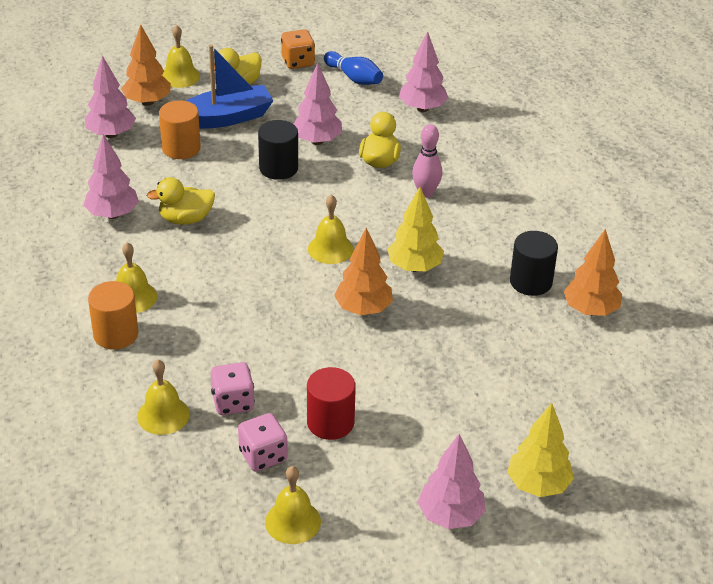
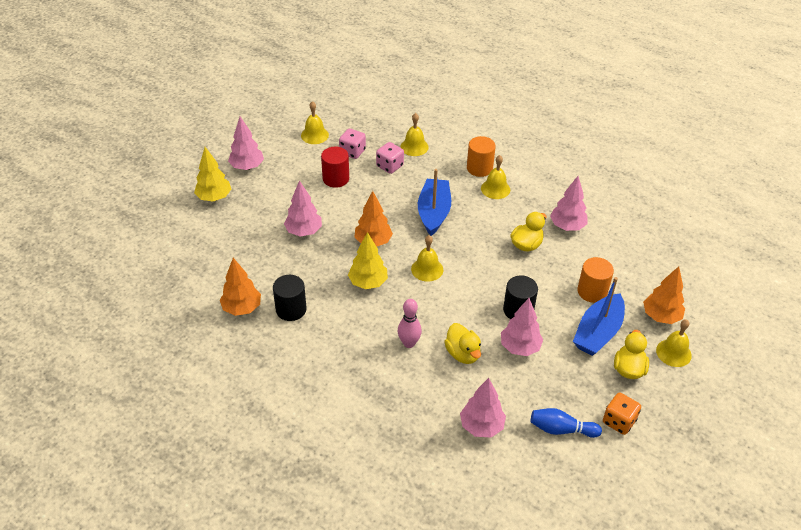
camera: 145 degrees right, 5 degrees up
(111, 134) = (644, 278): pink tree -> pink tree (304, 231)
(248, 307) = (434, 213): none -> blue boat

